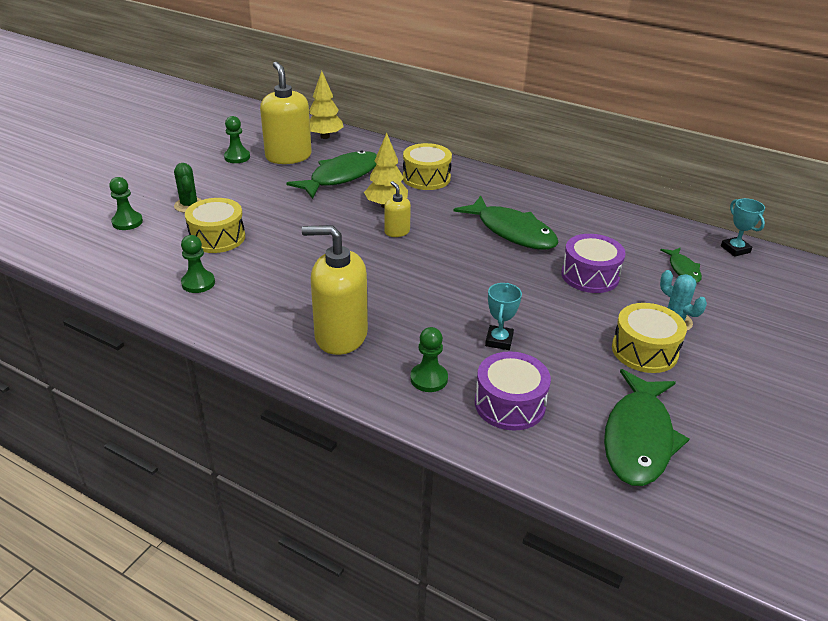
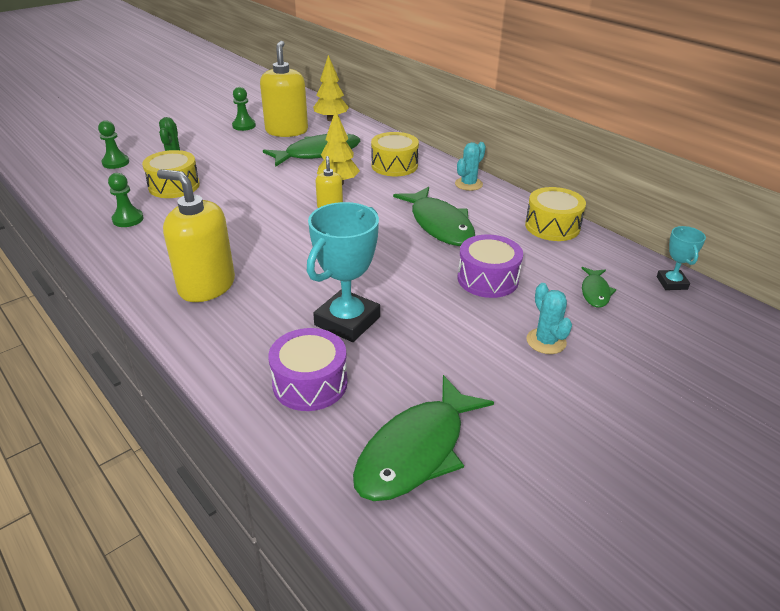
camera: 20 degrees right, 0 degrees up
(429, 379) = (253, 341): green pawn -> none
(499, 340) = (347, 321): turquoise trophy -> turquoise trophy, size x1.89
(509, 186) = (468, 184): none -> turquoise cactus
(644, 351) = (490, 364): yellow drum -> yellow drum (552, 226)

